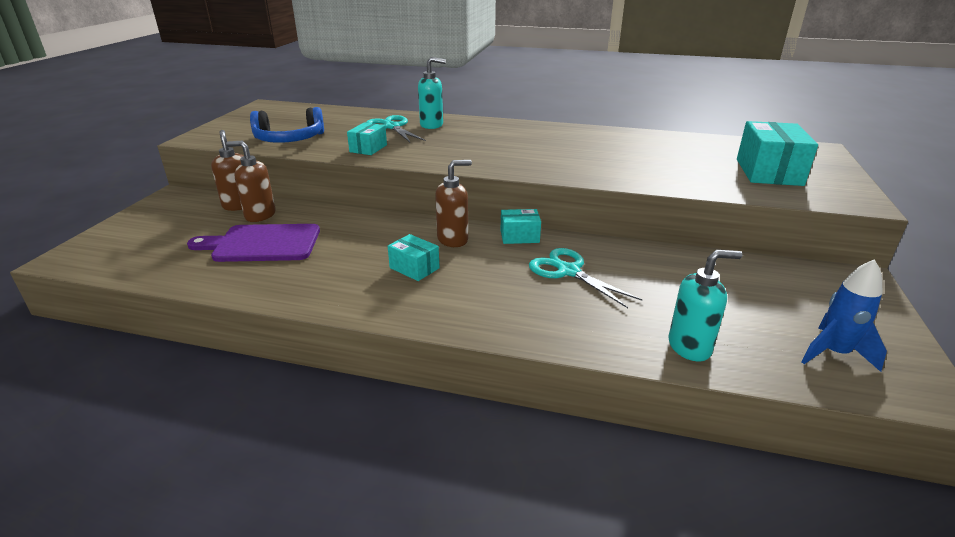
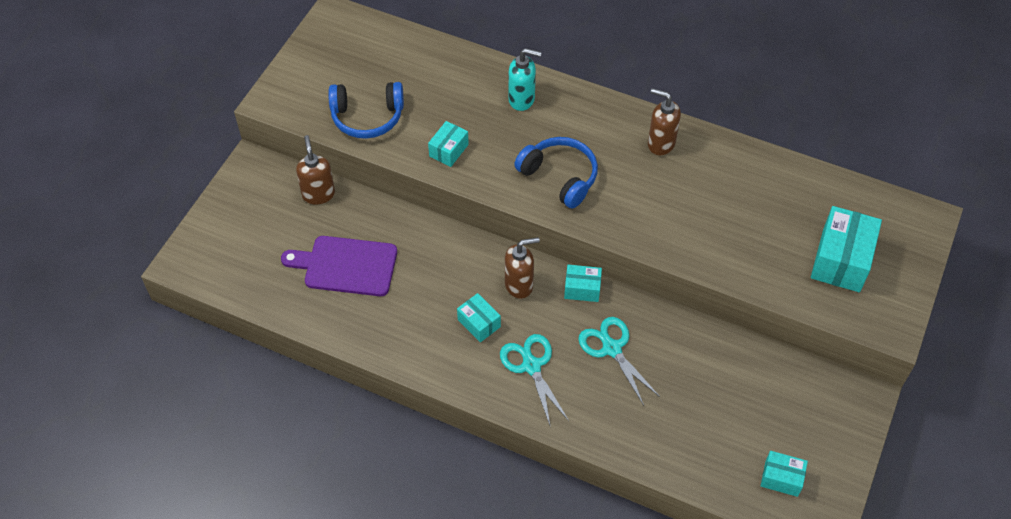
camera: 10 degrees right, 25 degrees up
(260, 215) = (340, 216): brown soap dispenser -> brown soap dispenser (660, 143)
(392, 127) = (477, 99): turquoise scissors -> turquoise scissors (531, 366)
(478, 153) = (560, 177): none -> blue headphones
(690, 347) = (675, 454): turquoise soap dispenser -> none
(833, 353) = (781, 478): blue rocket -> turquoise box

